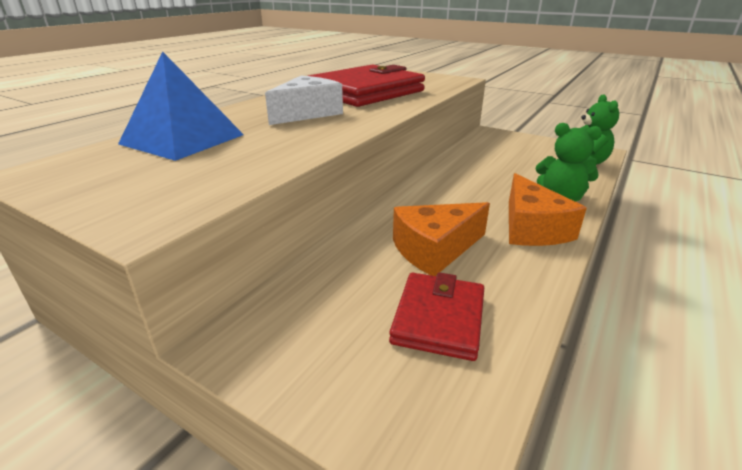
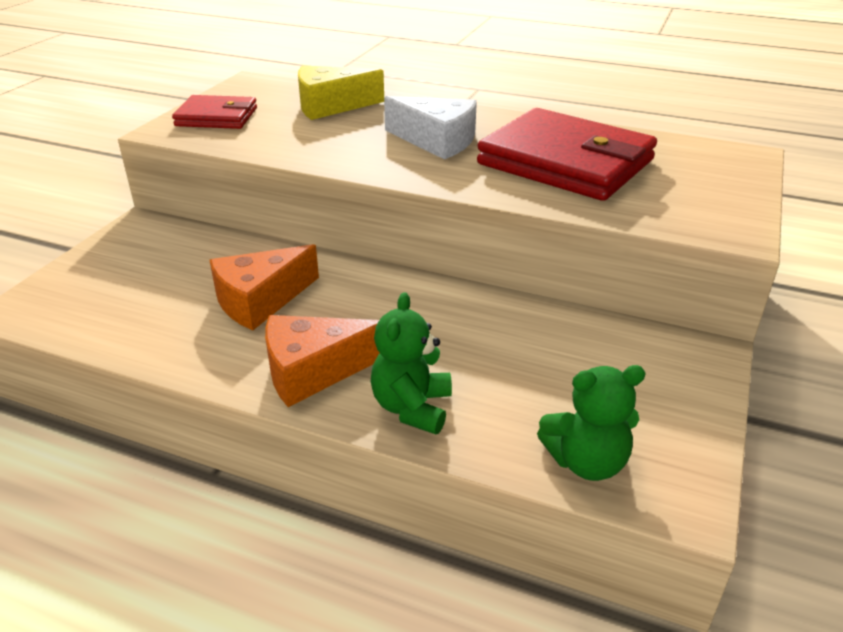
camera: 80 degrees right, 5 degrees up
(182, 139) = (330, 106): blue pyramid -> yellow cheese
(435, 249) = (260, 300): orange cheese -> orange cheese turned 90 degrees counterclockwise
(439, 319) = (149, 305): red wallet -> red wallet (217, 117)

